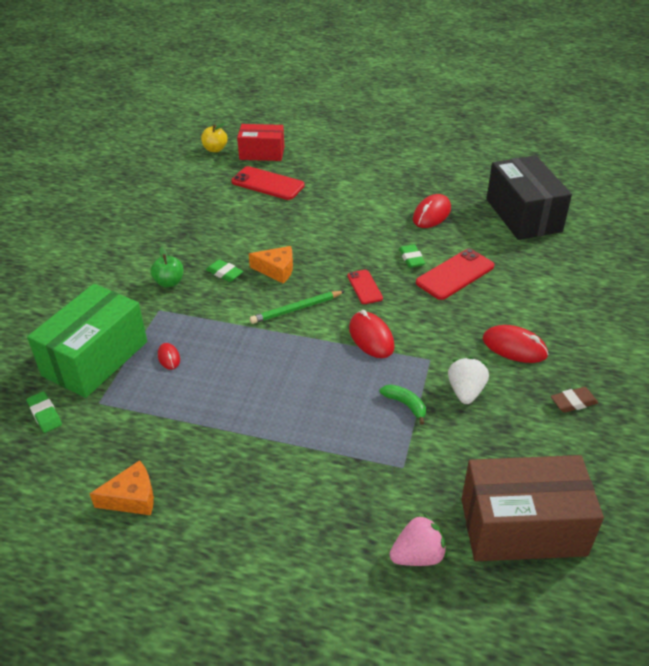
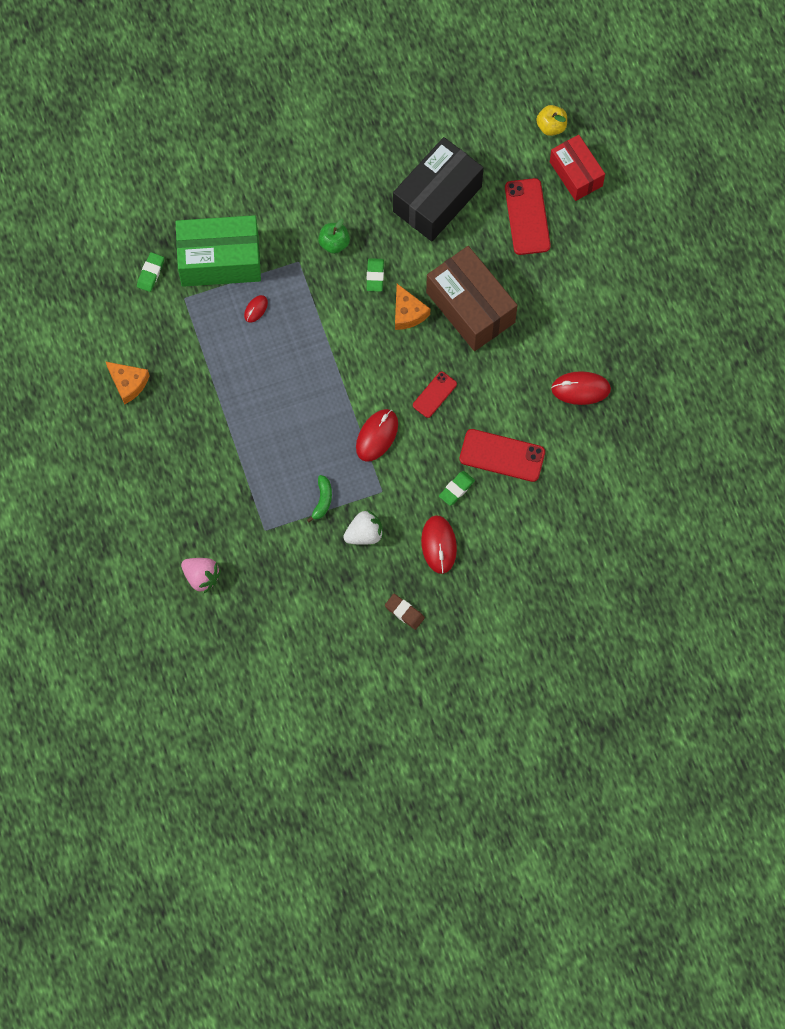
camera: 55 degrees right, 30 degrees up
(296, 309) = (370, 361): green pencil -> none
(411, 259) = (499, 409): green eraser -> green eraser (456, 489)
(522, 527) = (265, 627): brown box -> brown box (470, 307)
(523, 215) = (637, 468): black box -> black box (437, 199)

